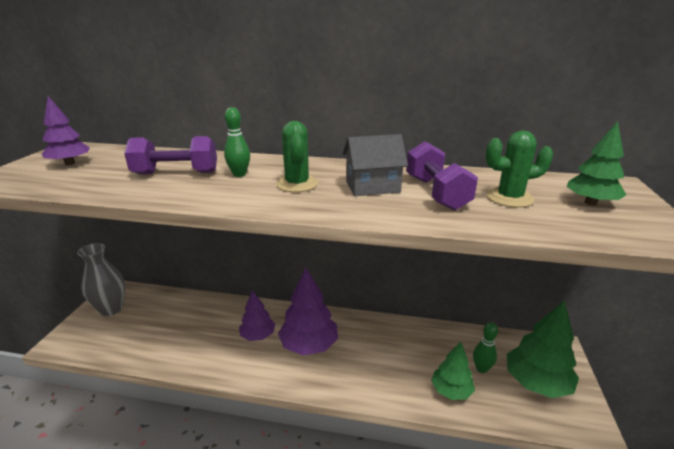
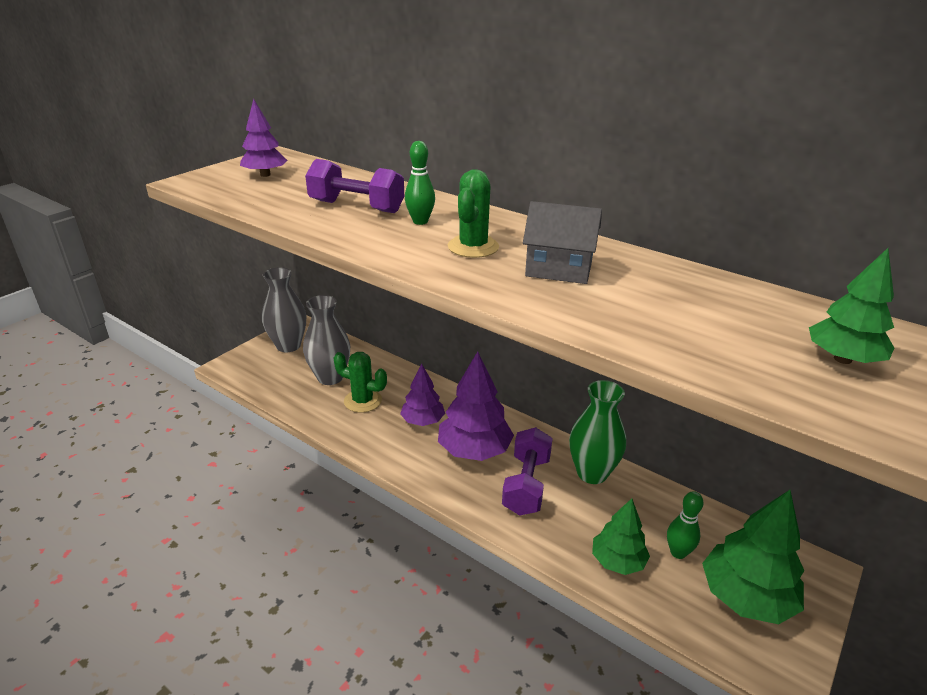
camera: 25 degrees right, 5 degrees up
(162, 324) = (330, 377): none -> grey vase
(397, 333) = (592, 473): none -> green vase
(436, 193) = (631, 295): purple dumbbell -> purple dumbbell (526, 485)
(509, 198) = (726, 324): green cactus -> green cactus (363, 401)

